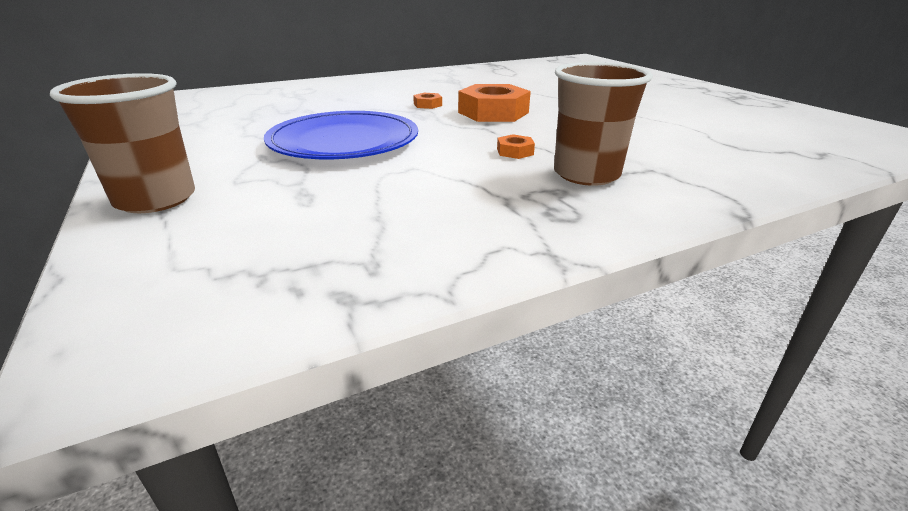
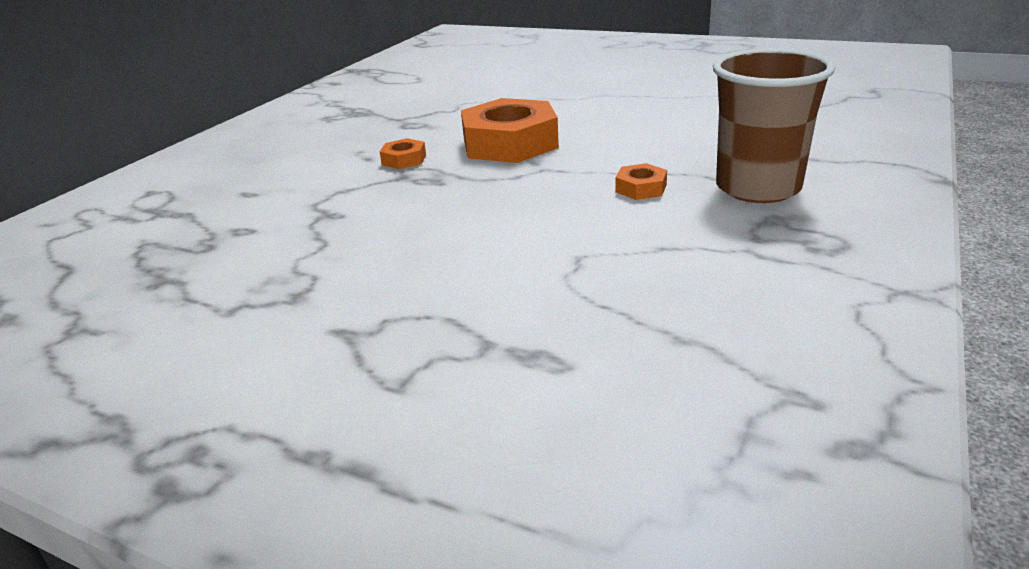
camera: 35 degrees left, 0 degrees up
(156, 199) = (337, 480): brown cup -> none
(344, 141) = (412, 258): blue plate -> none

